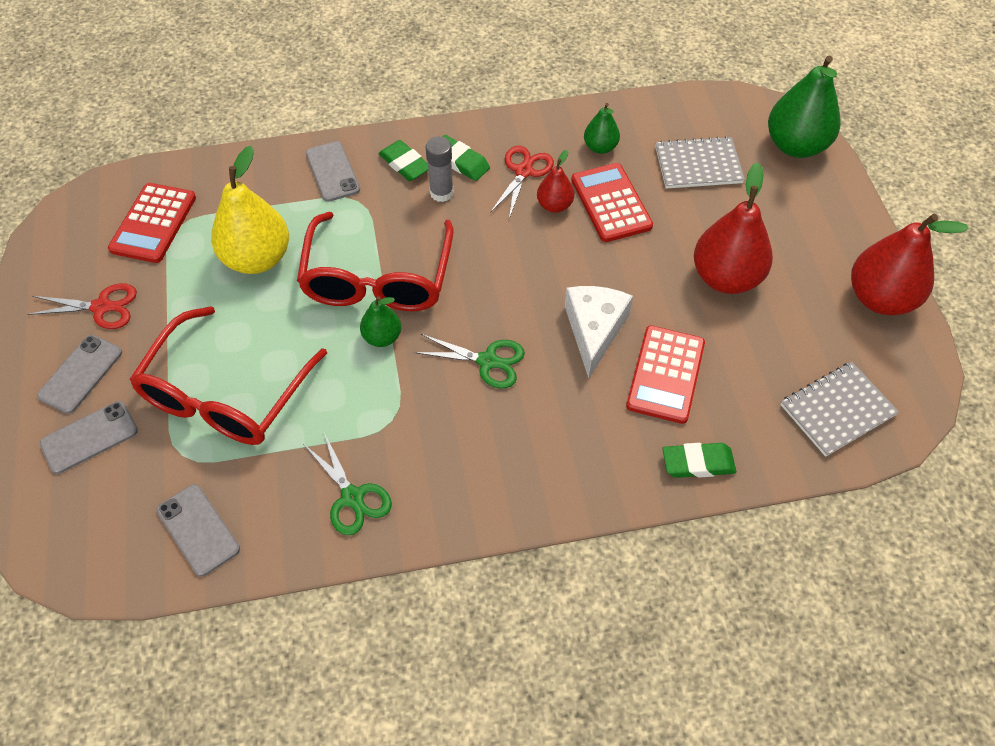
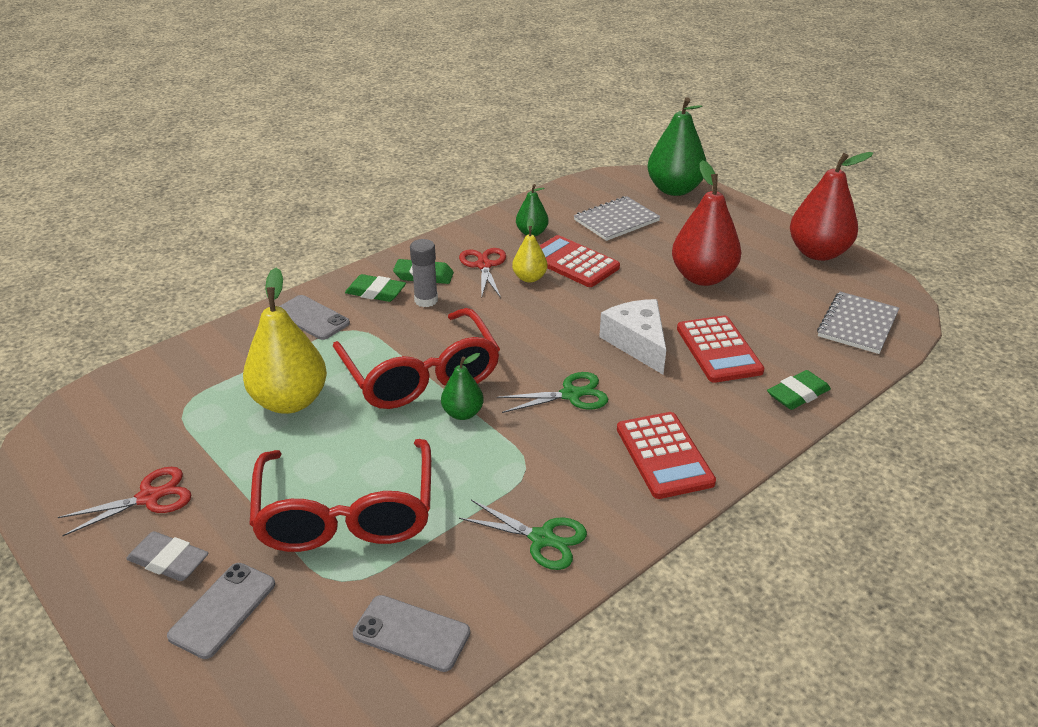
camera: 30 degrees left, 20 degrees down
(81, 374) = (169, 561): grey phone -> grey eraser
(153, 223) = (155, 413): red calculator -> red calculator (664, 455)
(554, 205) = (529, 278): red pear -> yellow pear

